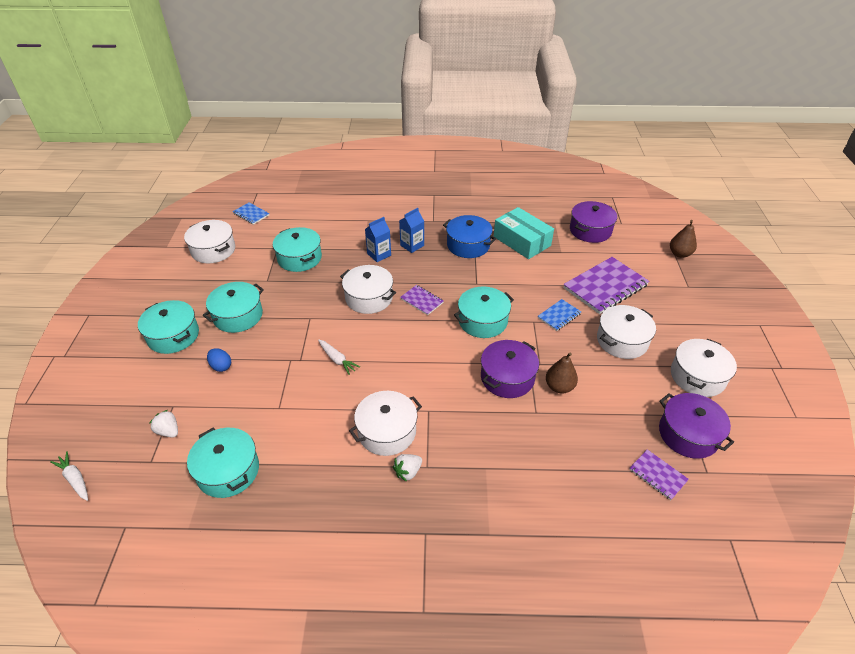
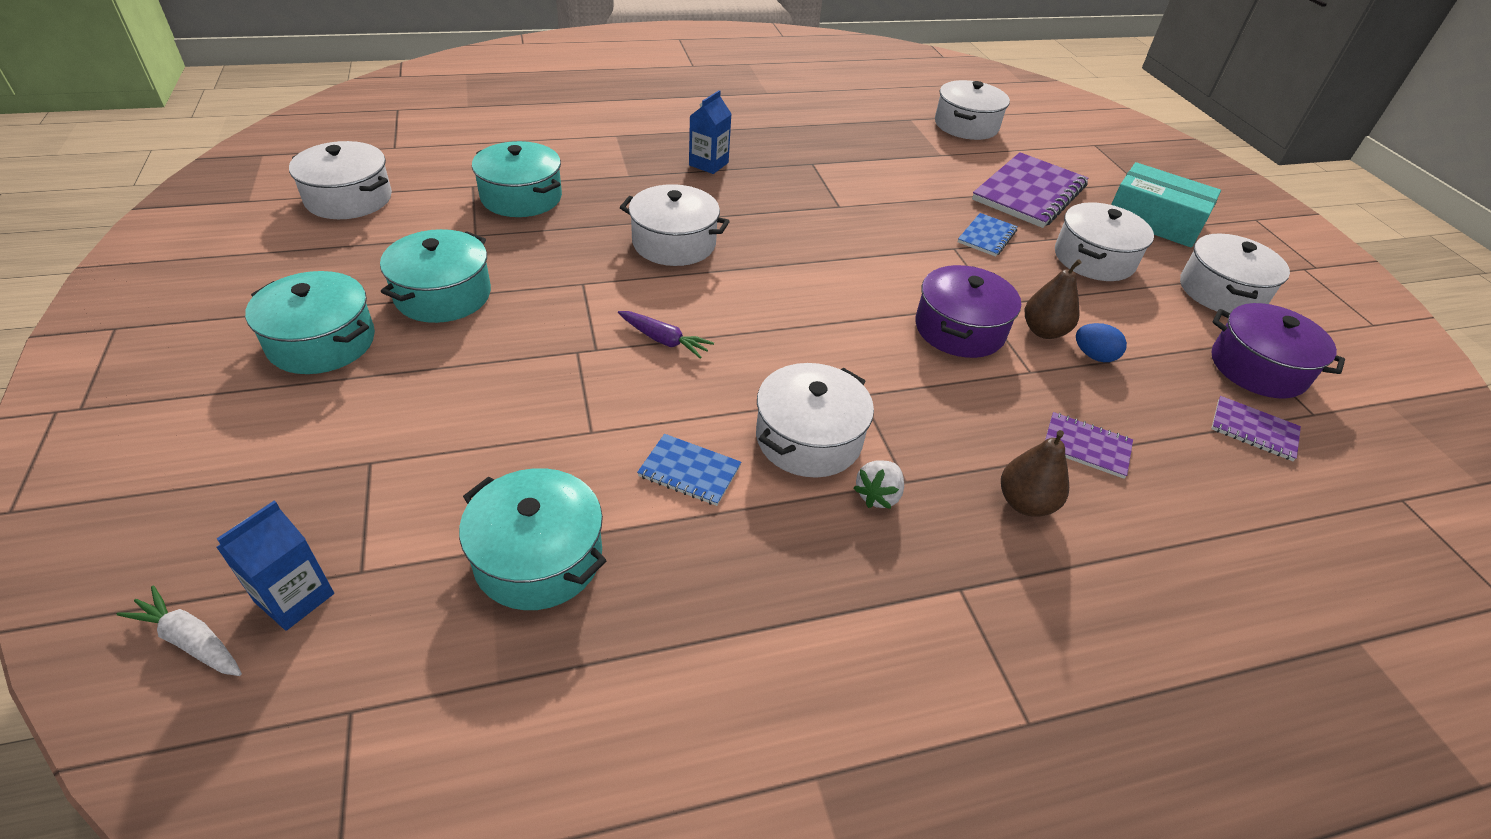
camera: 20 degrees left, 0 degrees up
(168, 431) = (379, 508): white strawberry -> none
(221, 366) = (444, 380): blue egg -> blue egg (1094, 356)
(251, 214) = (400, 140): blue notebook -> blue notebook (689, 471)
(337, 359) = (664, 340): white carrot -> purple carrot
(379, 254) = (660, 181): blue carton -> blue carton (294, 597)
(421, 301) = (765, 238): purple notebook -> purple notebook (1086, 447)
(468, 245) = (798, 157): blue pot -> none
(483, 321) = (877, 256): turquoise pot -> none
(522, 241) = (876, 145): turquoise box -> turquoise box (1154, 220)
(590, 230) = (966, 125): purple pot -> white pot
(679, 254) = (1102, 145): brown pear -> brown pear (1025, 503)

